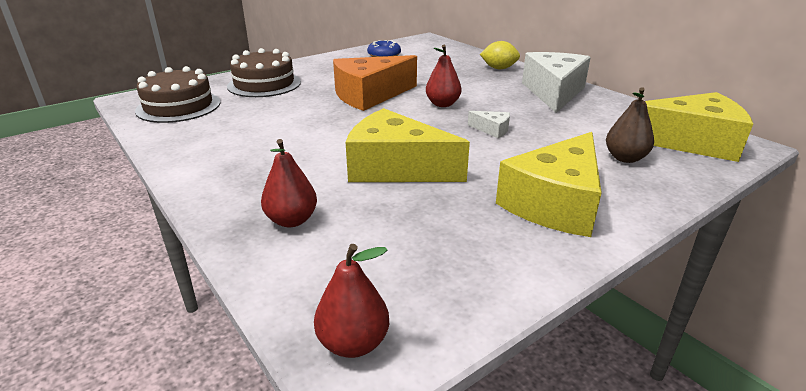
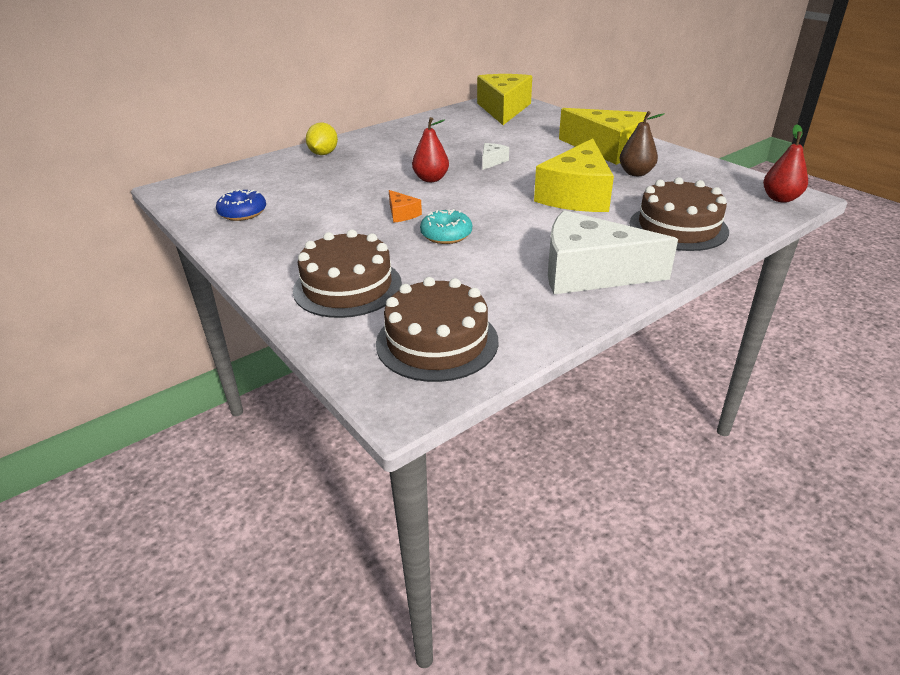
camera: 90 degrees left, 5 degrees up
(291, 220) = (678, 227): red pear -> brown cake
(325, 109) = (446, 235): none -> turquoise donut
(369, 95) = (402, 214): orange cheese -> orange cheese, size x0.42
(554, 92) = (401, 137): white cheese -> white cheese (589, 273)
(625, 158) = (534, 127): brown pear -> brown pear (636, 173)

